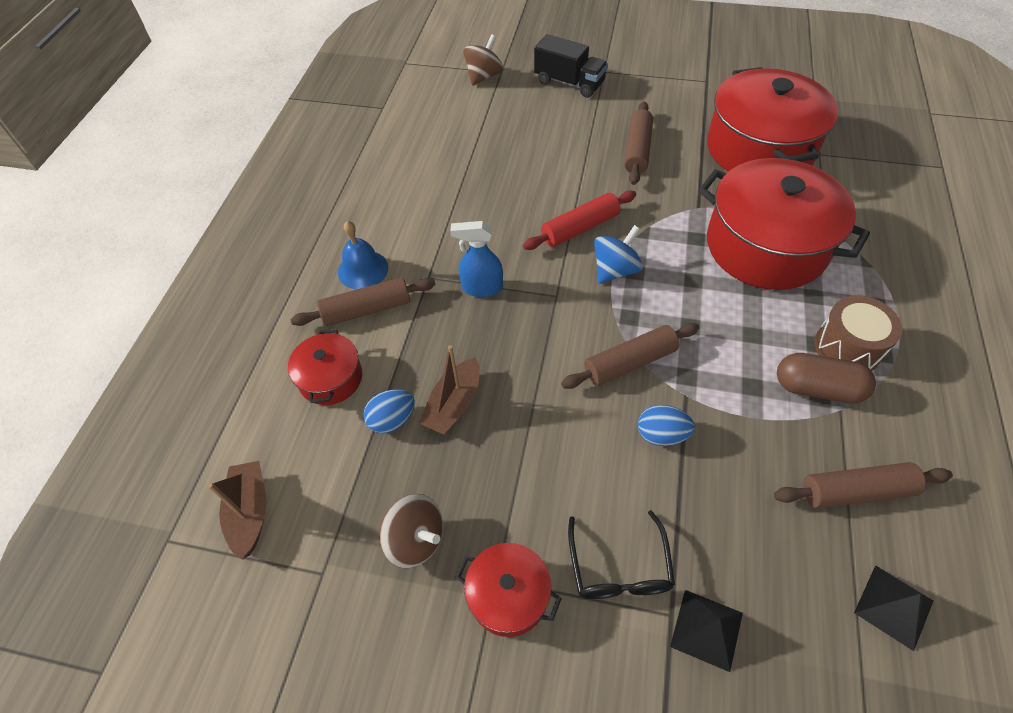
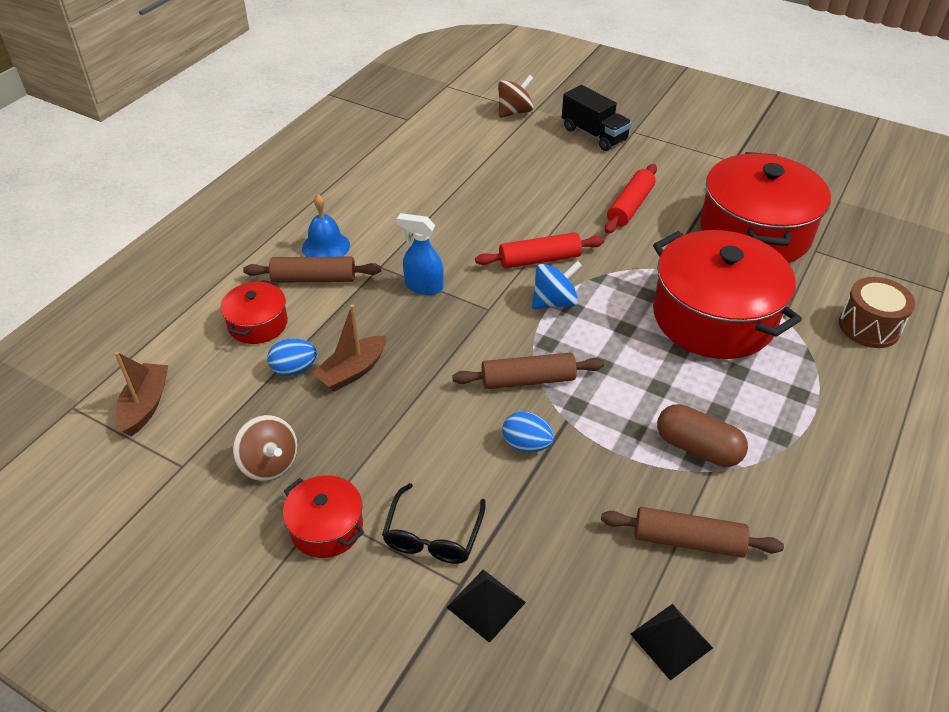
camera: 15 degrees right, 10 degrees down
(637, 150) = (630, 206): brown rolling pin -> red rolling pin
(847, 348) = (747, 422): brown drum -> brown drum (869, 327)

